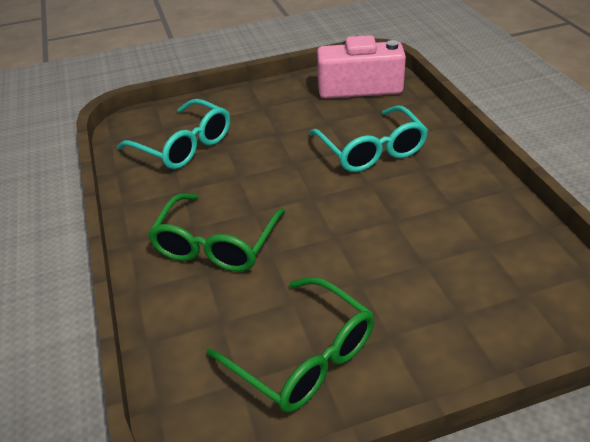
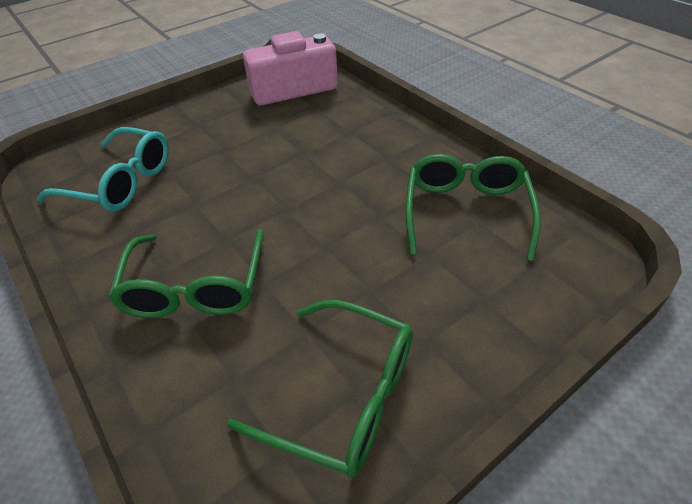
camera: 20 degrees left, 5 degrees up
(371, 150) = (329, 149): turquoise glasses -> none
(477, 234) = (466, 212): none -> green glasses

